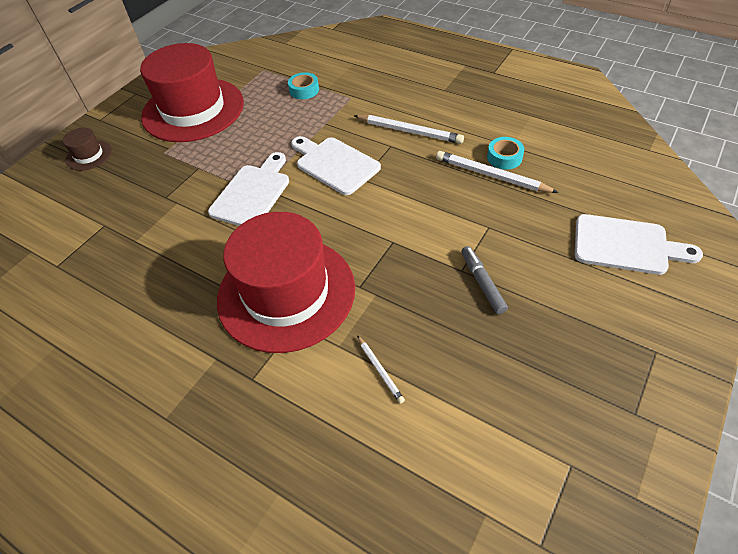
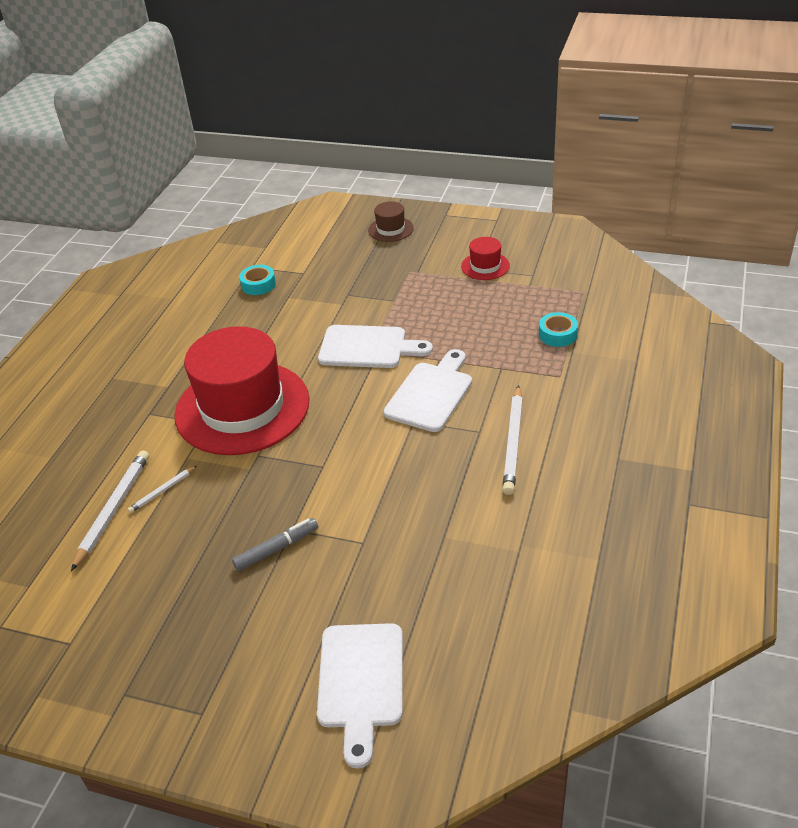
camera: 75 degrees right, 10 degrees down
(193, 110) = (485, 266): red hat -> red hat, size x0.41
(491, 175) = (454, 532): white pencil -> white pencil (114, 509)
(504, 157) = (493, 541): turquoise tape -> turquoise tape (258, 284)

